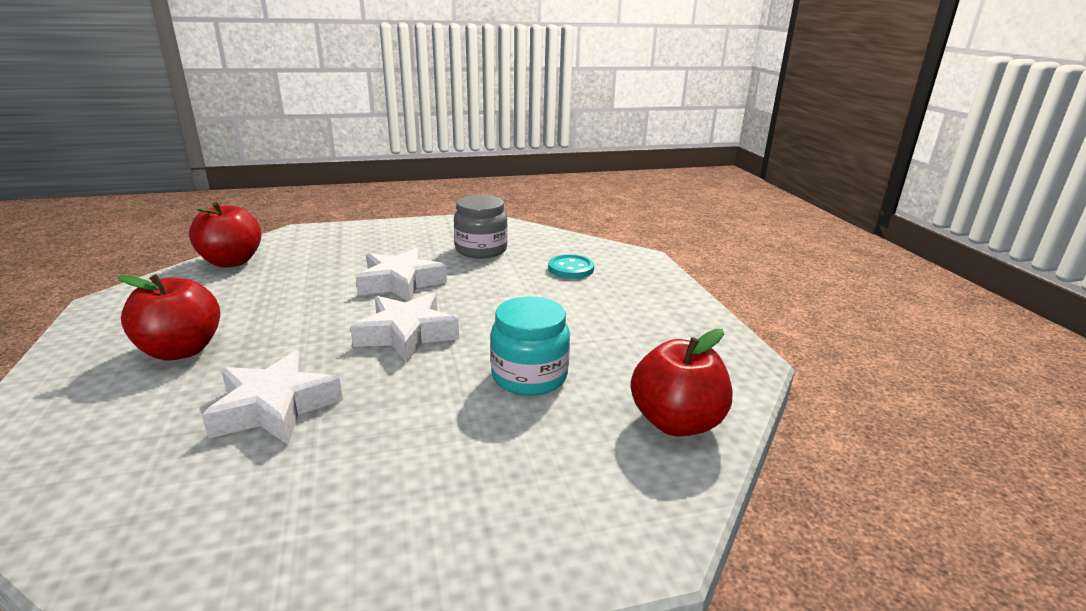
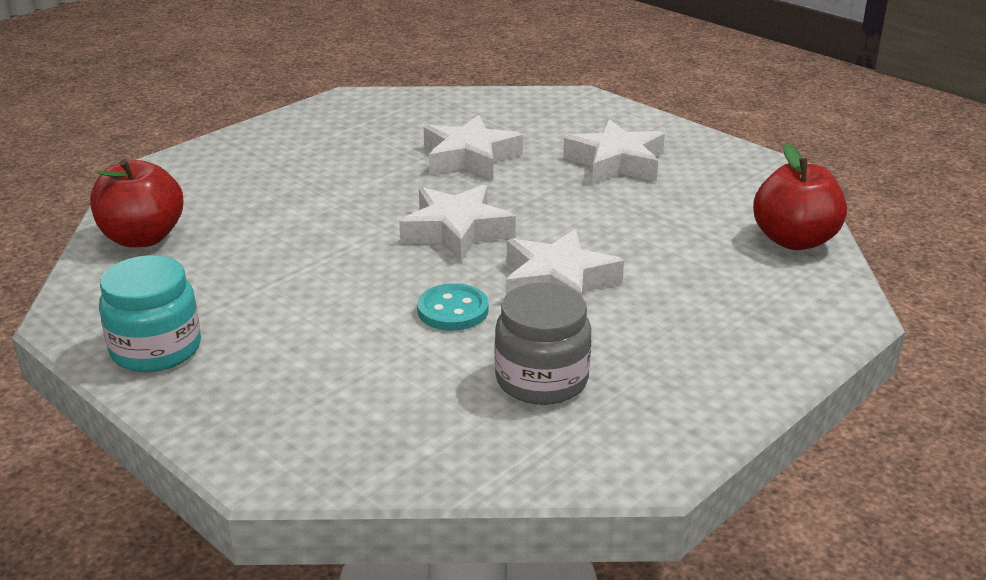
camera: 150 degrees right, 5 degrees up
(181, 350) = (616, 163): red apple -> white star
(529, 376) = (297, 233): turquoise jar -> turquoise jar (156, 349)
(571, 269) = (365, 390): turquoise button -> turquoise button (453, 310)

